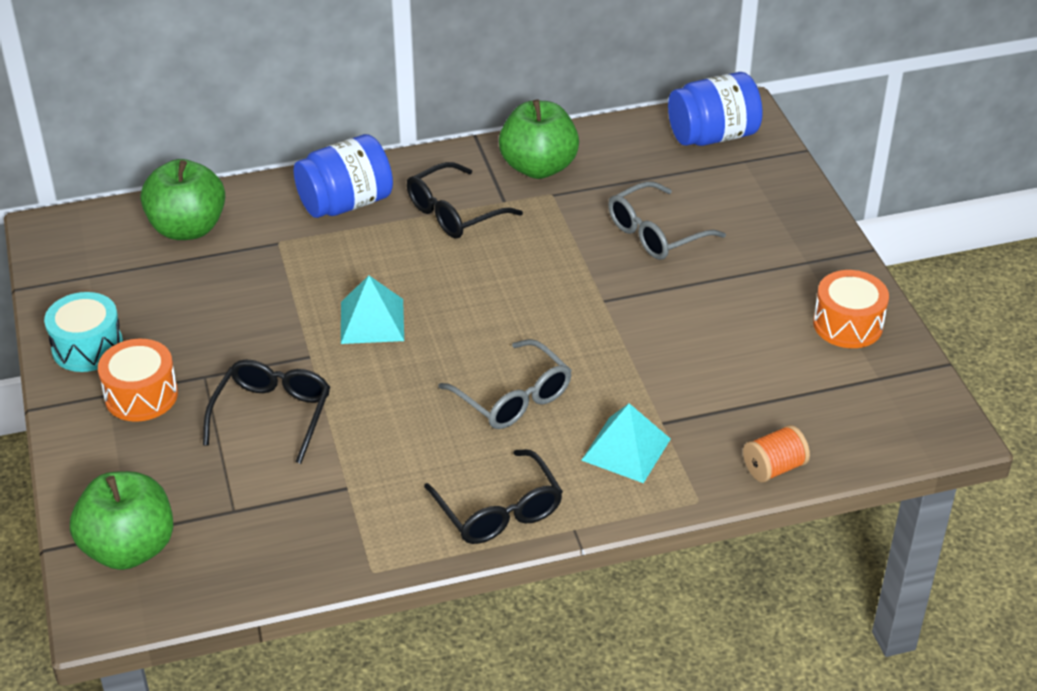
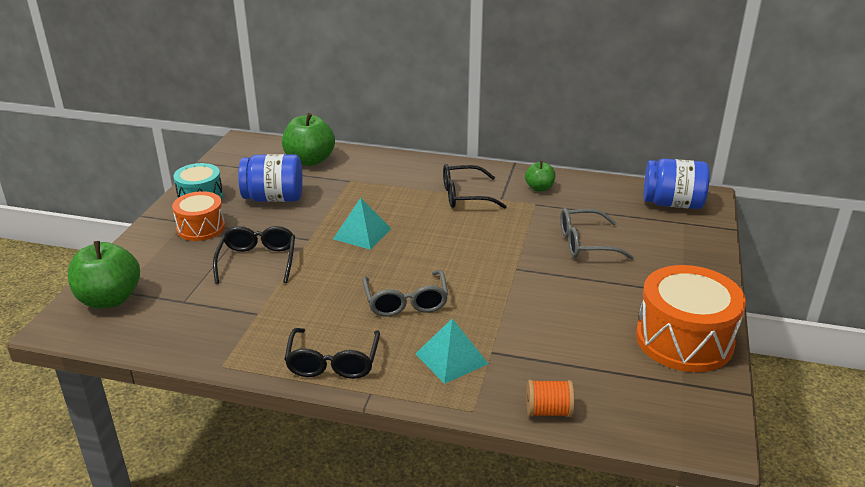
camera: 30 degrees right, 10 degrees down
(272, 414) = (257, 261): black glasses -> black glasses turned 45 degrees counterclockwise
(345, 203) = (406, 173): blue jar -> blue jar (274, 198)
(538, 167) = (539, 188): green apple -> green apple, size x0.55
(847, 324) = (684, 340): orange drum -> orange drum, size x1.68

